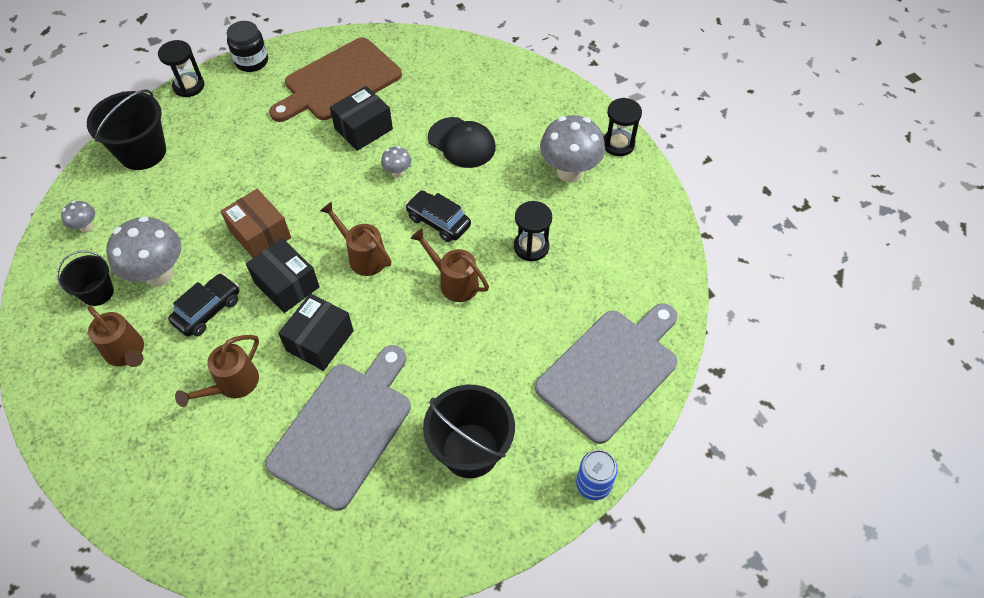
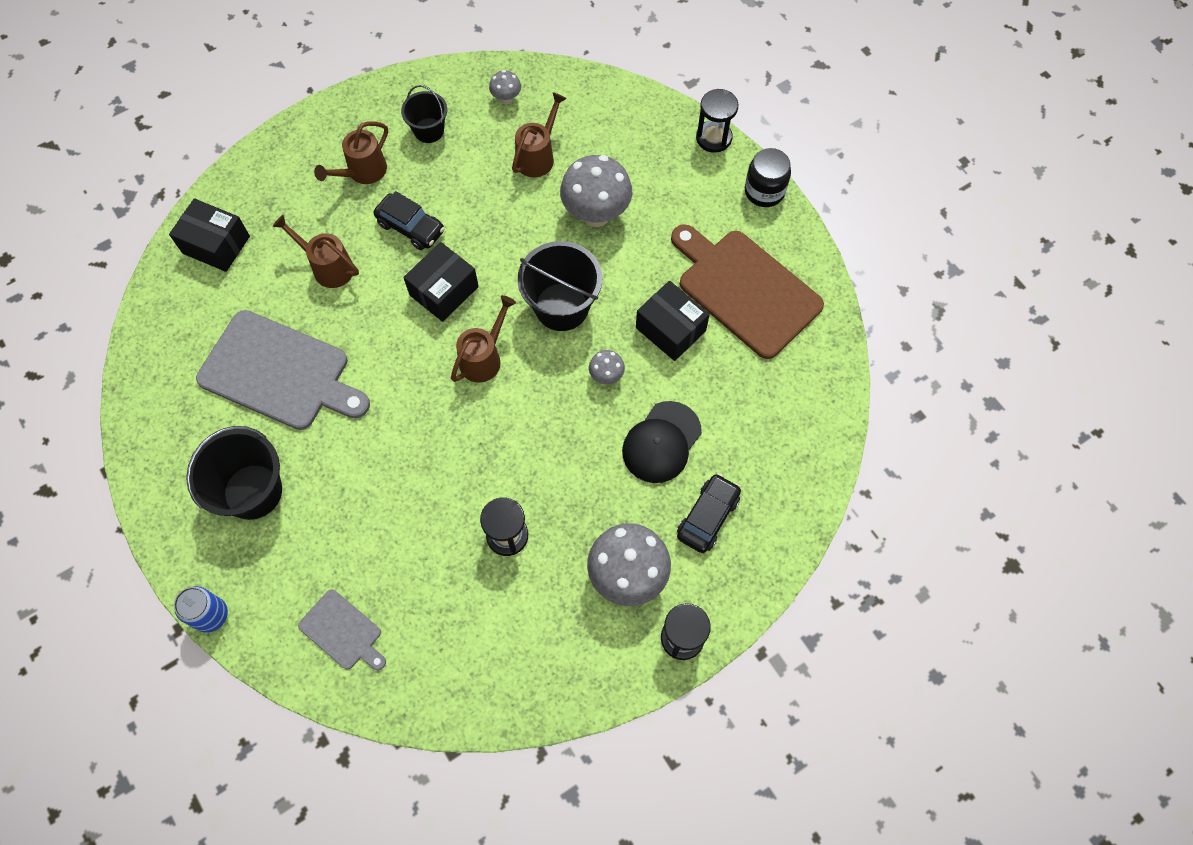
camera: 85 degrees right, 10 degrees up
(142, 152) = (610, 120): black bucket -> black bucket (561, 306)
(159, 274) = (452, 175): grey mushroom -> grey mushroom (596, 214)
(260, 234) = (507, 253): brown box -> none
(320, 340) = (377, 334): black box -> black box (216, 245)
(438, 221) = (537, 429): black car -> black car (708, 517)
(453, 282) = (454, 454): brown watering can -> brown watering can (538, 156)
(610, 370) = (343, 631): grey cutting board -> grey cutting board, size x0.50

